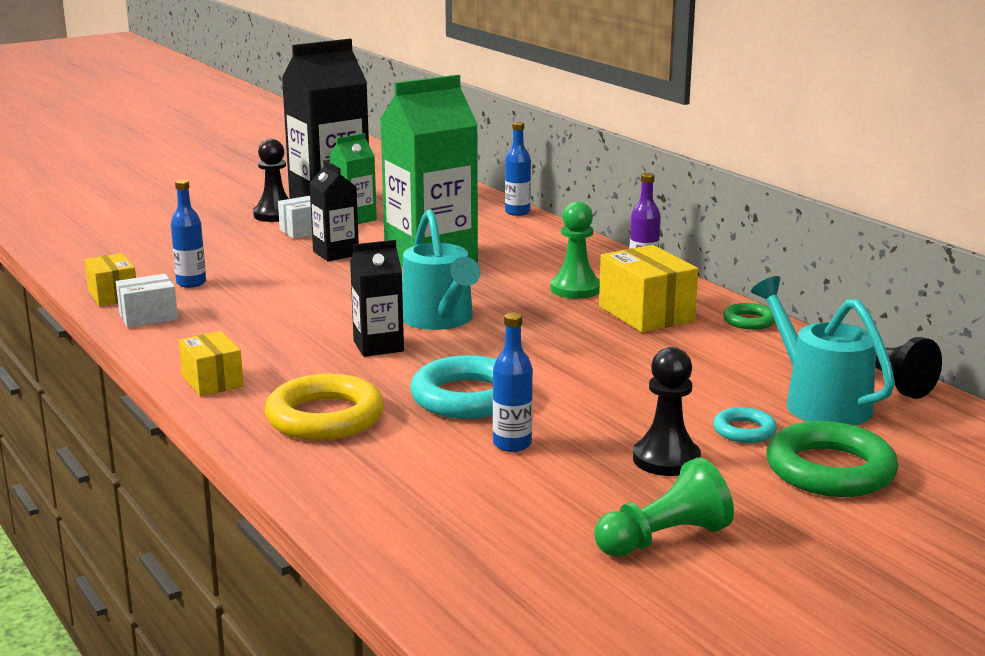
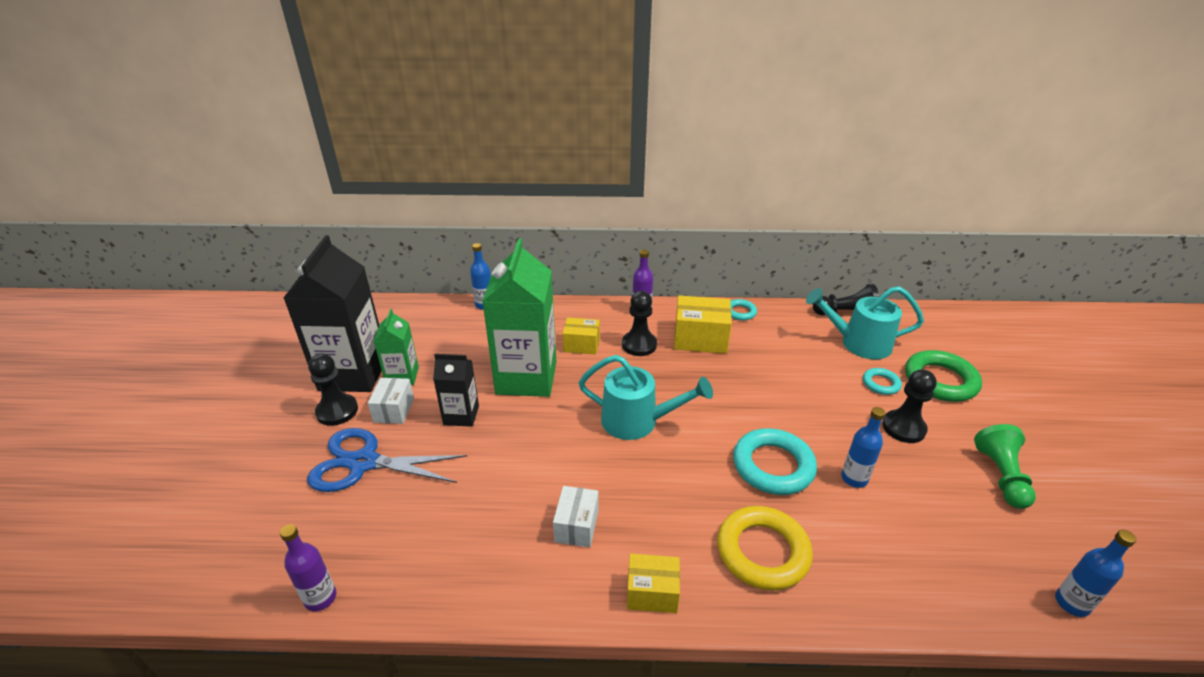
camera: 55 degrees left, 15 degrees up
(78, 275) = (320, 598): none -> purple bottle
(113, 295) = (401, 589): yellow box -> yellow box (581, 345)
(148, 317) = (478, 583): white box -> white box (576, 526)
(191, 283) = (430, 523): blue bottle -> blue bottle (1071, 603)
(228, 242) = (364, 463): none -> blue scissors
(378, 346) = (658, 470): black carton -> none
(575, 289) = (639, 345): green pawn -> black pawn
(749, 321) = (740, 312): green ring -> turquoise ring

